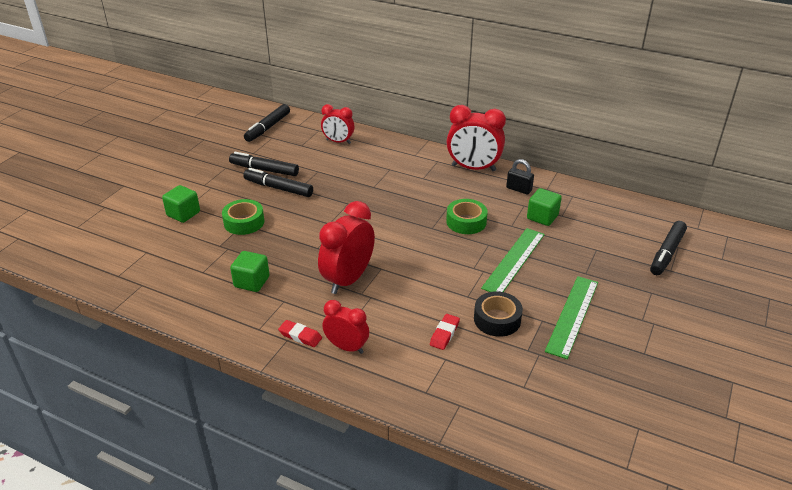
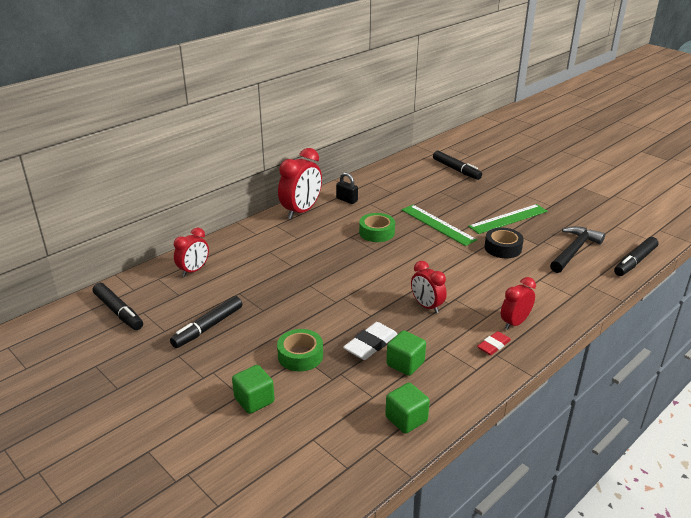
camera: 70 degrees left, 5 degrees down
(272, 256) = (370, 344): none -> white eraser
(278, 188) = (252, 323): black marker -> black marker (635, 262)
(348, 279) = (426, 306): red clock -> red clock, size x0.62
(444, 334) = (512, 273): red eraser -> none
(519, 189) = (347, 200): black padlock -> black padlock turned 75 degrees clockwise
(534, 386) = (574, 250): none -> black hammer
(542, 217) = (390, 200): green cube -> green cube (406, 419)
(572, 315) = (508, 219): green ruler -> green ruler turned 75 degrees counterclockwise

